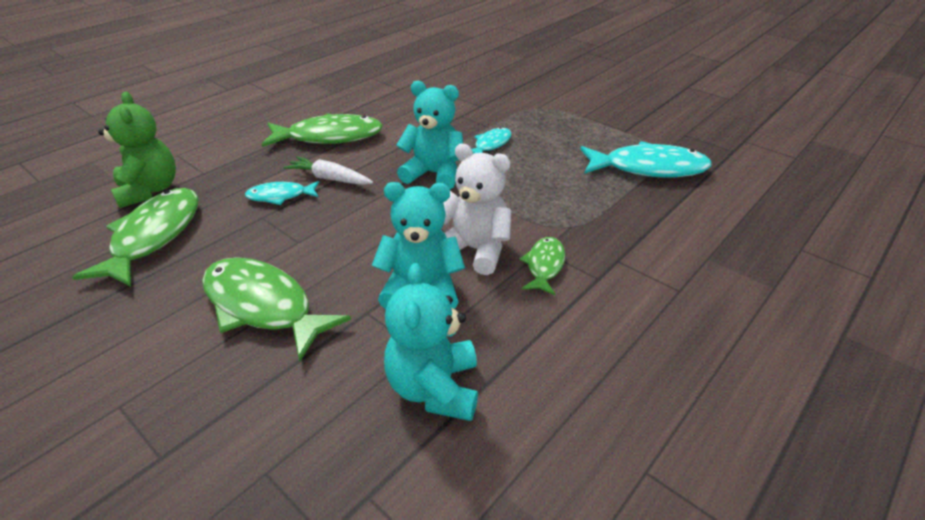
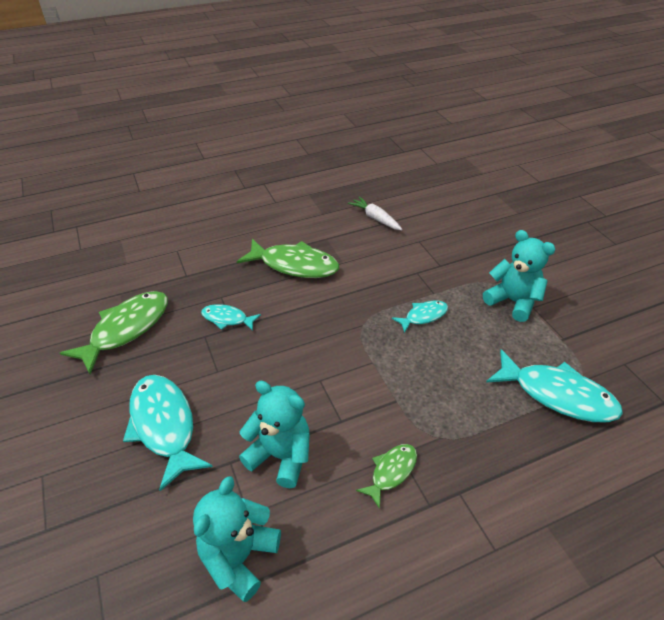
camera: 25 degrees right, 5 degrees up
(149, 190) = (143, 282): green teddy bear -> none
(263, 306) = (164, 426): green fish -> turquoise fish
(329, 179) = (272, 312): white carrot -> white carrot (375, 218)
(434, 174) = (356, 335): turquoise teddy bear -> turquoise teddy bear (512, 301)
(475, 250) = (344, 432): white teddy bear -> none

